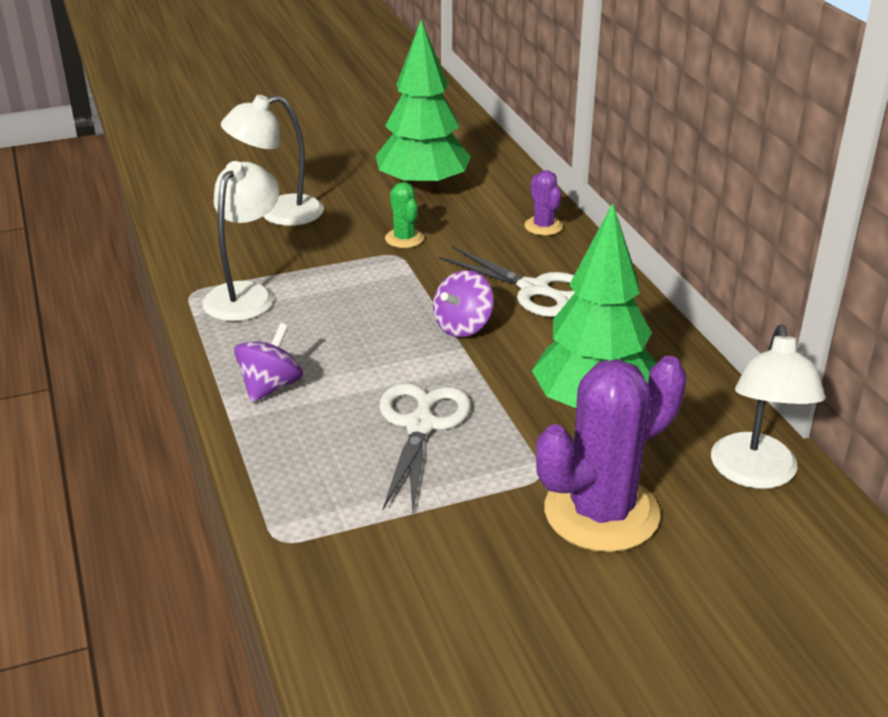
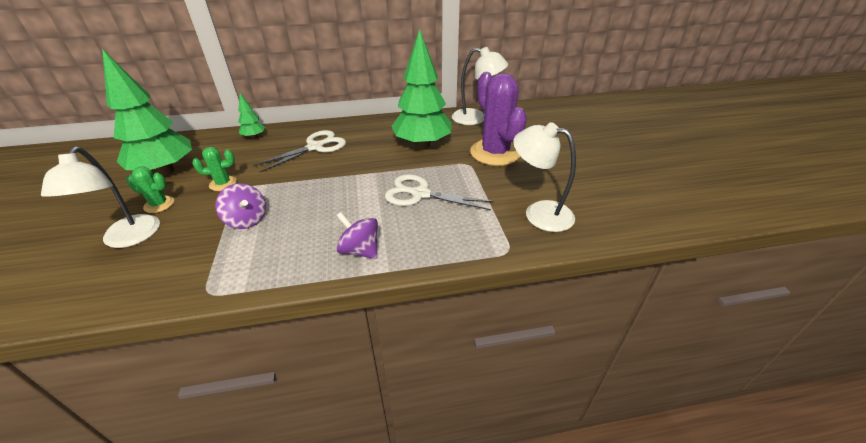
camera: 80 degrees left, 5 degrees up
(245, 294) = (235, 260): white lamp -> white lamp (539, 213)
(347, 209) = (159, 204): none -> green cactus
(463, 326) = (336, 172): purple spinning top -> purple spinning top (246, 220)
(543, 226) = (254, 137): purple cactus -> green tree

